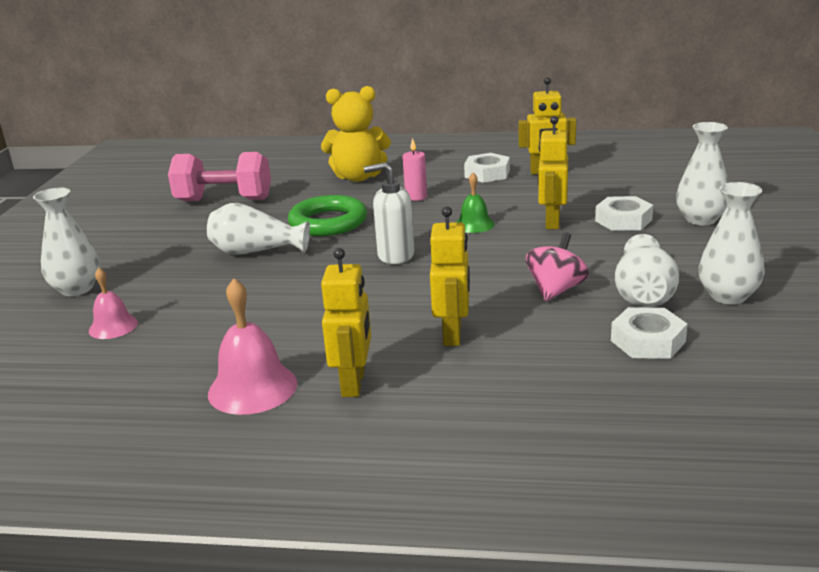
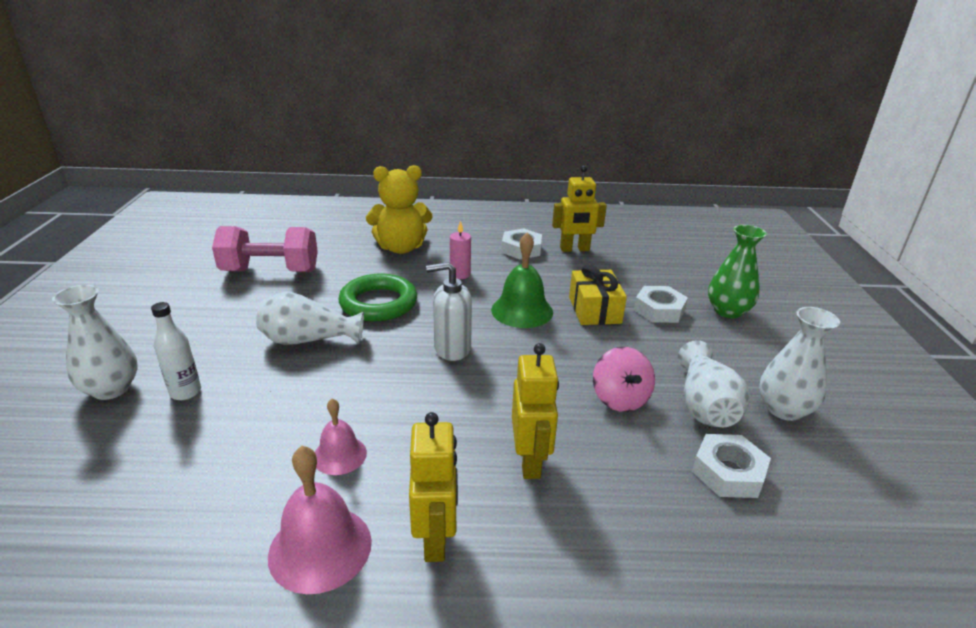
camera: 10 degrees left, 5 degrees up
(113, 326) = (153, 447): pink bell -> pink bell (339, 455)
(141, 290) = (185, 392): none -> white bottle
(474, 224) = (522, 310): green bell -> green bell, size x1.62
(552, 222) = (594, 310): yellow robot -> yellow gift
(556, 290) = (620, 399): pink spinning top -> pink spinning top turned 150 degrees clockwise
(700, 219) = (728, 311): white vase -> green vase

